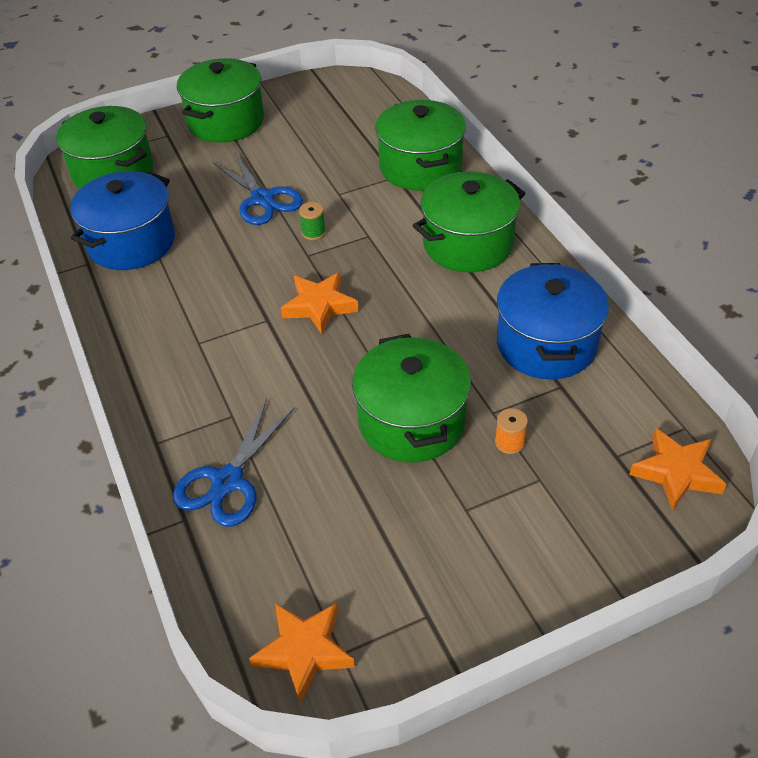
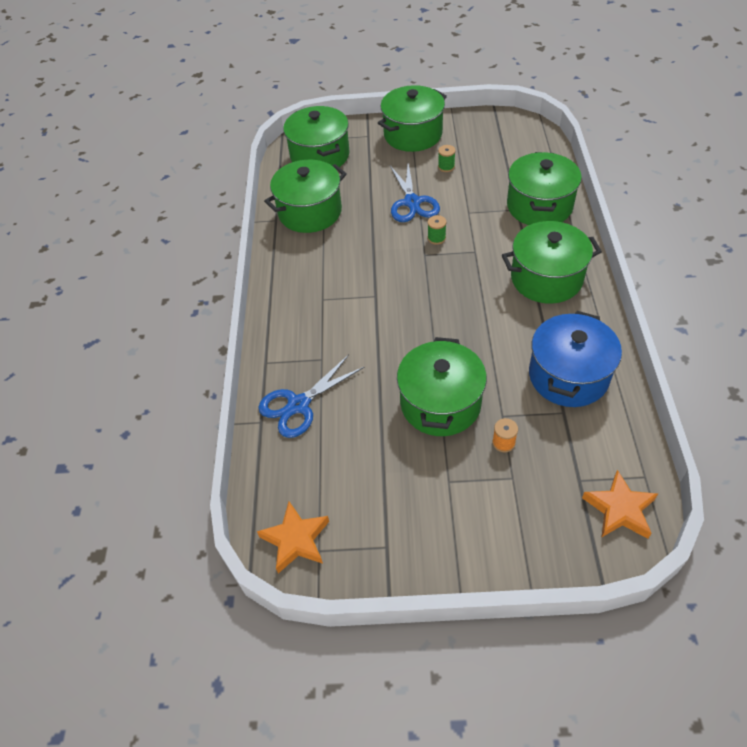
camera: 25 degrees right, 5 degrees up
(131, 242) = (310, 212): blue pot -> green pot
(286, 149) = (446, 167): none -> green spool
(319, 306) = (415, 296): orange star -> none

